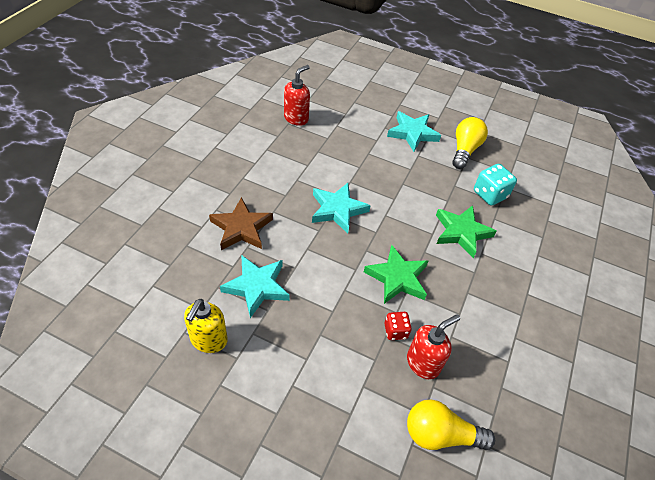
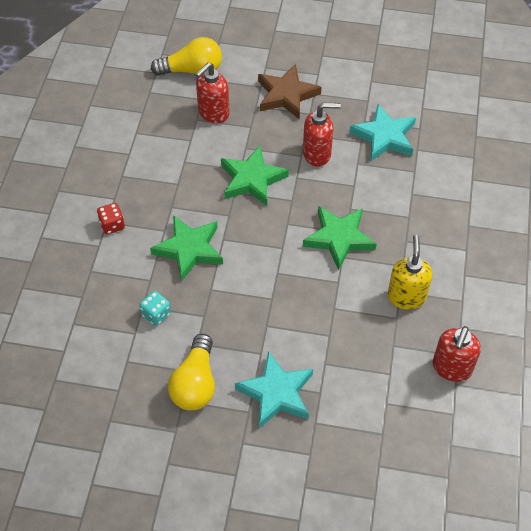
camera: 170 degrees right, 5 degrees up
(208, 340) = (401, 87): yellow soap dispenser -> yellow soap dispenser (406, 296)
(241, 228) = (431, 188): brown star -> brown star (286, 95)
(329, 286) = (317, 154): none -> red soap dispenser
(337, 210) = (339, 238): turquoise star -> green star
(395, 331) = (243, 131): red dice -> red dice (112, 225)
(490, 194) = (156, 314): turquoise dice -> turquoise dice, size x0.62

